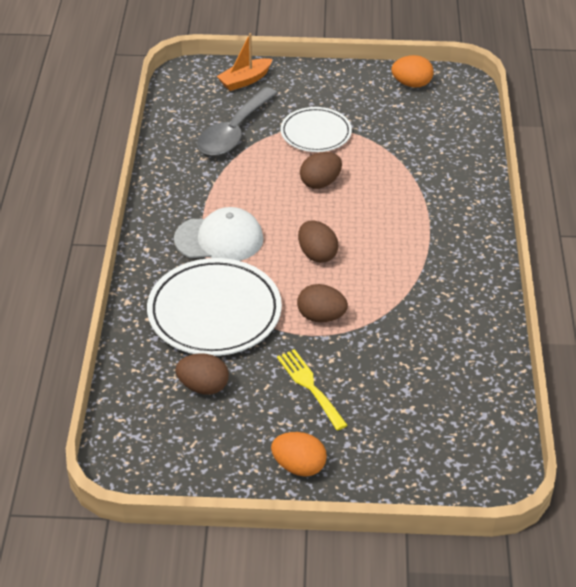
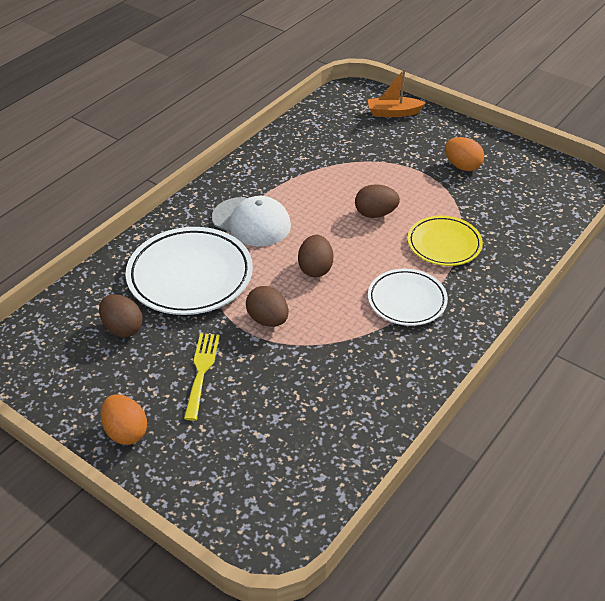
camera: 35 degrees right, 0 degrees up
(234, 132) = (345, 147): grey spoon -> none
(316, 133) = (411, 174): white plate -> white plate (407, 300)
(401, 184) = (444, 244): none -> yellow plate
(411, 84) = (534, 168): orange egg -> orange egg (462, 166)

